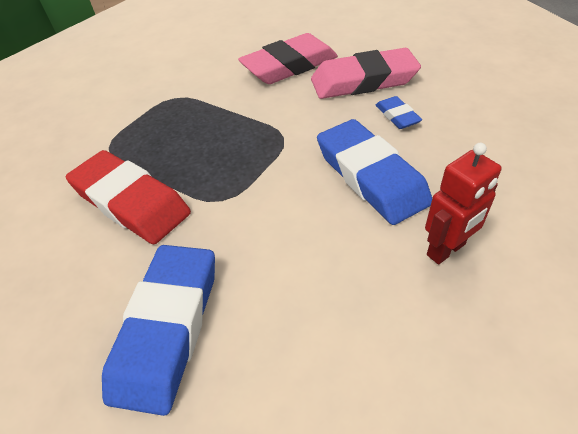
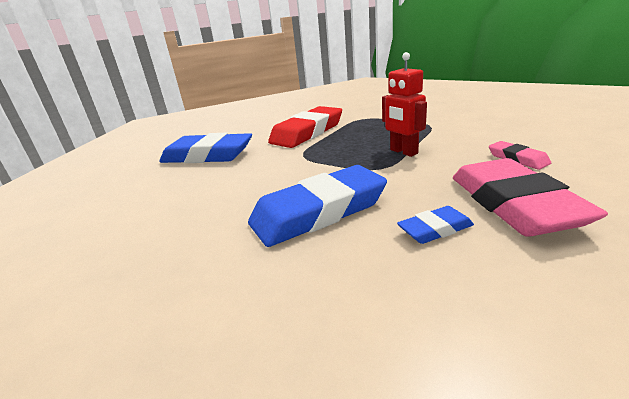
camera: 90 degrees right, 20 degrees down
(289, 66) = (517, 159): pink eraser -> pink eraser, size x0.47
(446, 250) = (204, 253): red robot -> red robot (403, 152)

